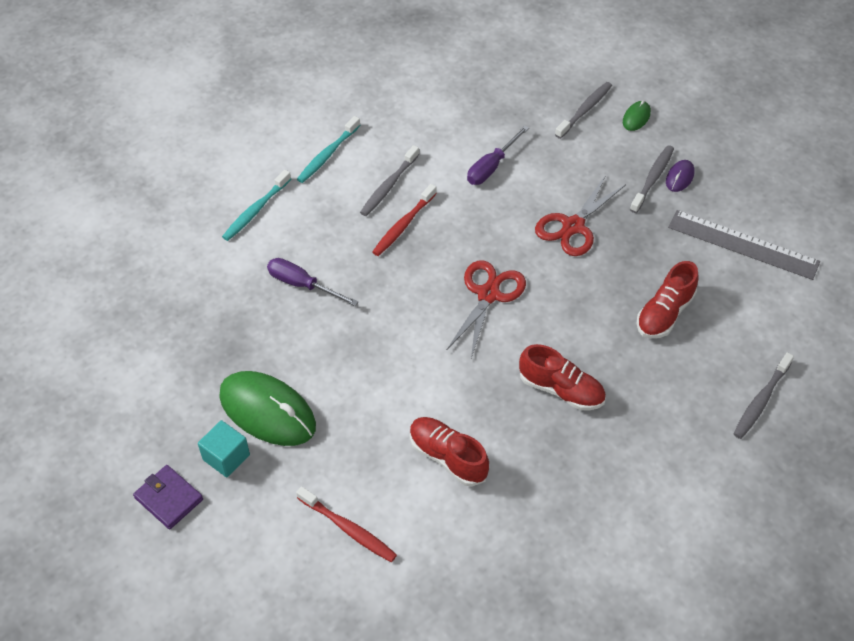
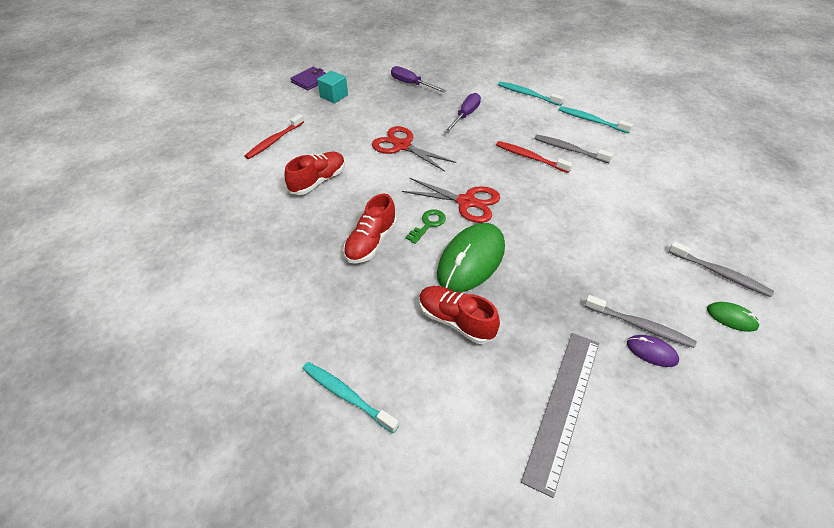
camera: 90 degrees right, 5 degrees down
(267, 411) = (364, 108): green mouse -> green mouse (471, 260)
(491, 167) = (611, 205): purple screwdriver -> purple screwdriver (411, 84)
(528, 333) = (428, 224): none -> green key
(573, 226) = (554, 257): red scissors -> red scissors (402, 146)
(761, 400) = (347, 395): grey toothbrush -> turquoise toothbrush

